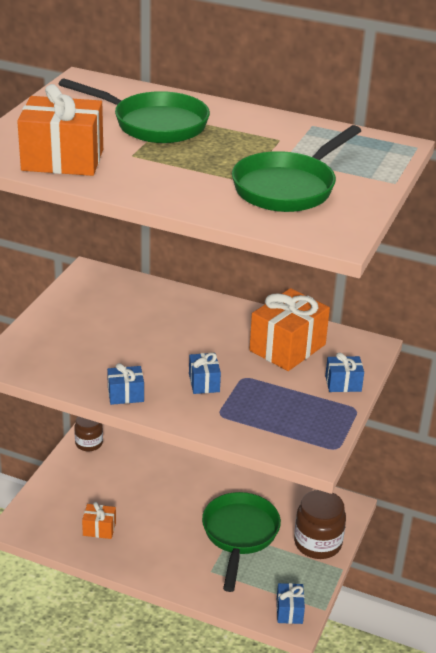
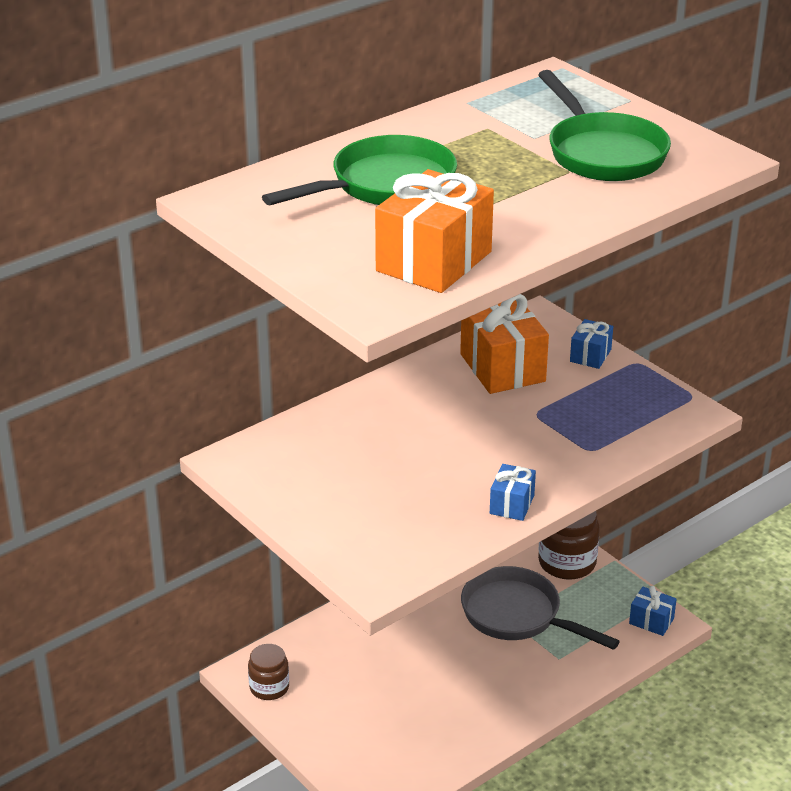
camera: 60 degrees left, 0 degrees up
(99, 529) = (433, 728): orange gift -> none
(204, 383) = (527, 443): blue gift -> none
(239, 535) = (517, 615): green pan -> grey pan

